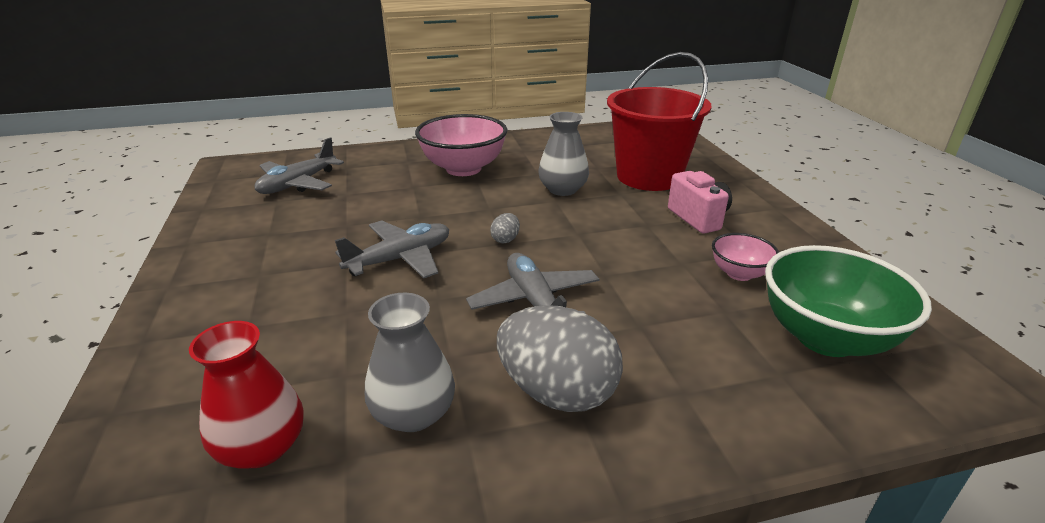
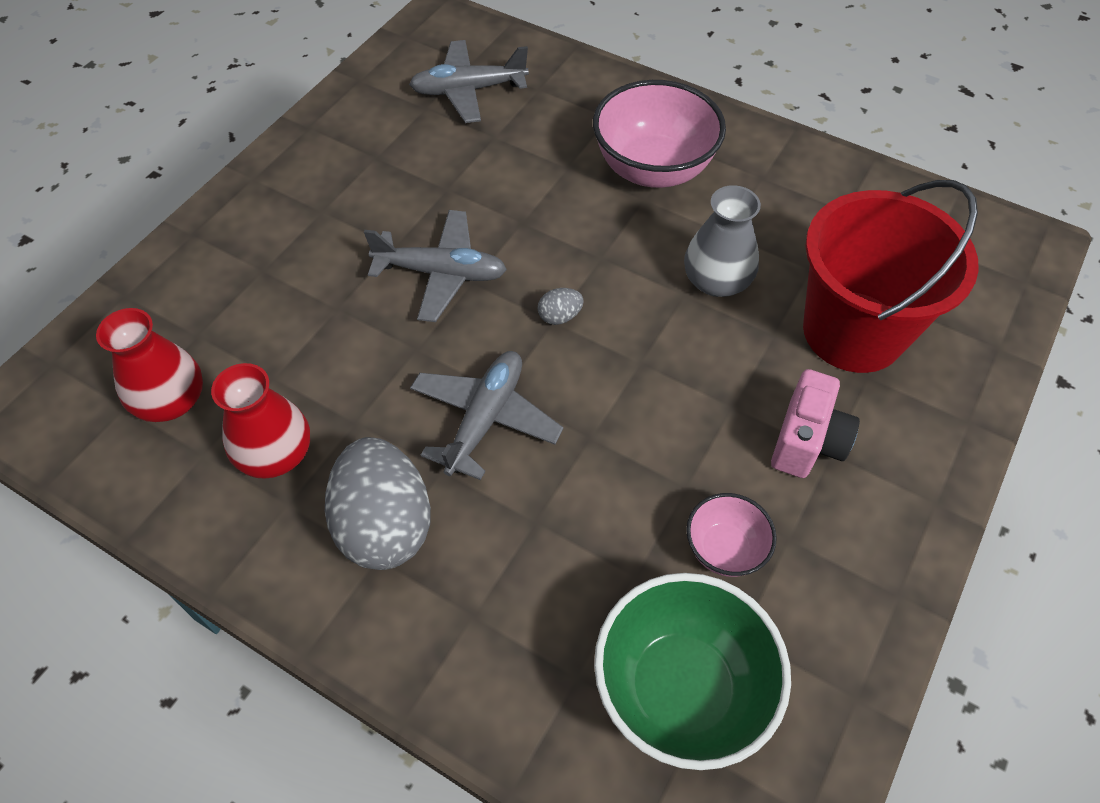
camera: 45 degrees right, 25 degrees up
(413, 413) = (276, 454): grey vase -> red vase

